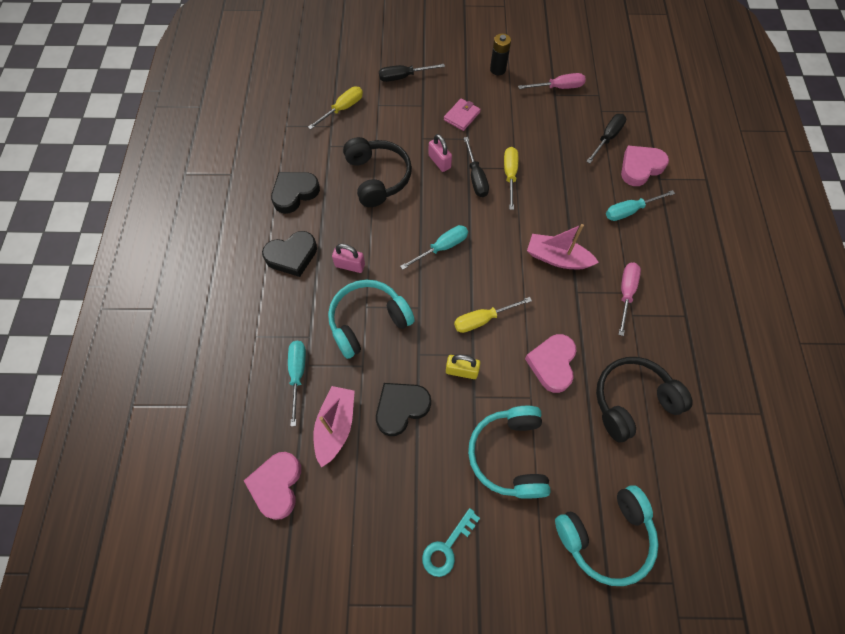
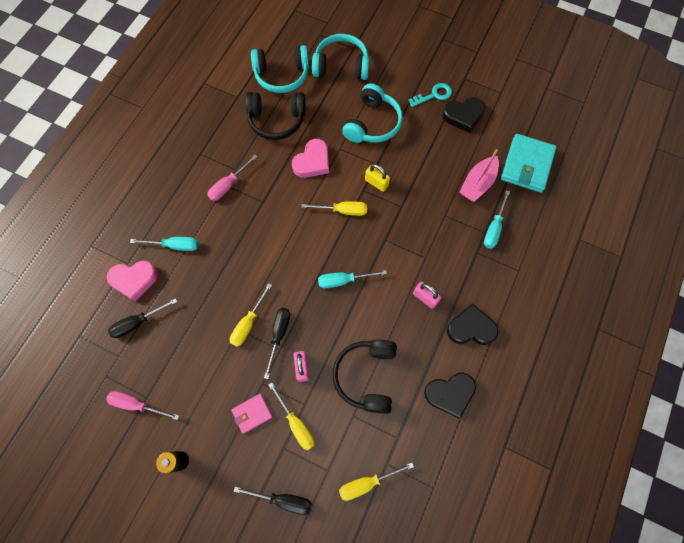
camera: 155 degrees left, 5 degrees up
(277, 485) = (527, 165): pink heart -> turquoise wallet
(368, 322) = (428, 245): turquoise headphones -> turquoise headphones (282, 75)
(401, 408) = (429, 177): black heart -> black heart (463, 116)
(421, 123) = (296, 423): none -> yellow screwdriver
(557, 258) = (259, 232): pink boat -> none

